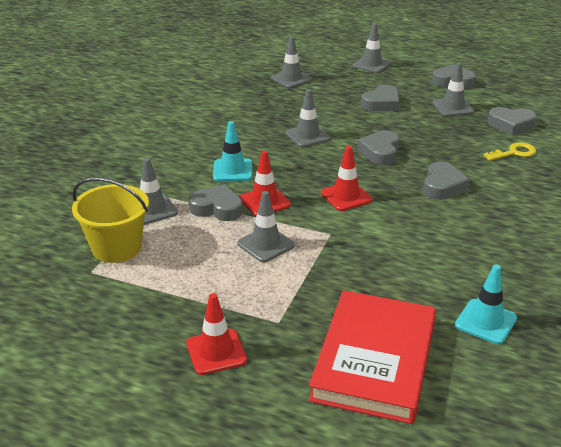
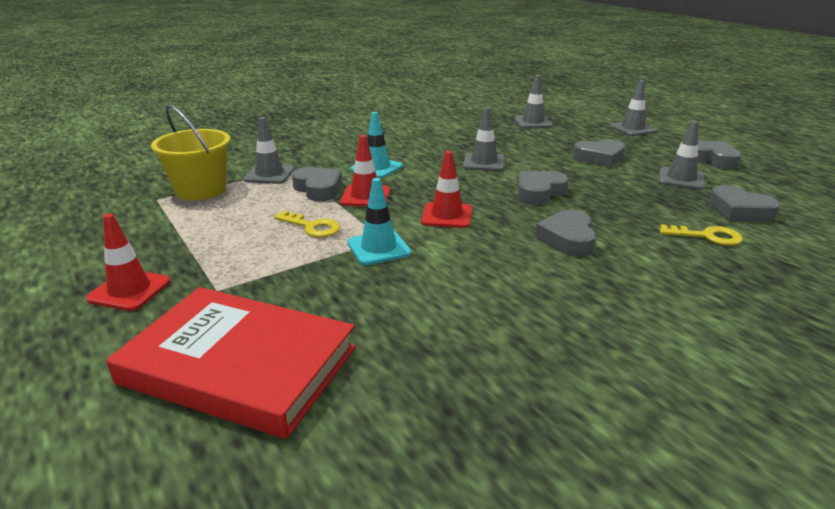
camera: 35 degrees right, 5 degrees down
(266, 244) = (312, 227): grey traffic cone -> yellow key
(375, 360) = (239, 365): red book -> red book turned 60 degrees clockwise
(443, 186) = (567, 239): grey heart -> grey heart turned 135 degrees clockwise
(485, 322) = (419, 388): turquoise traffic cone -> turquoise traffic cone (378, 248)

